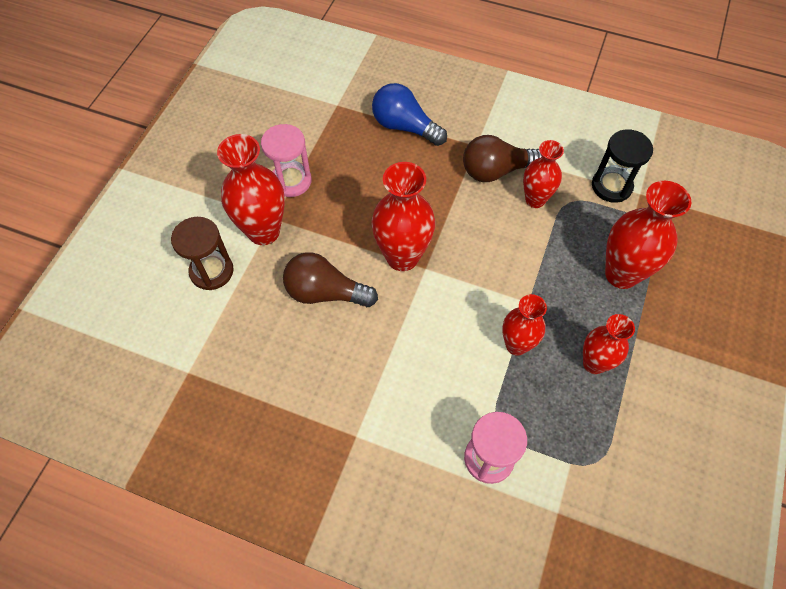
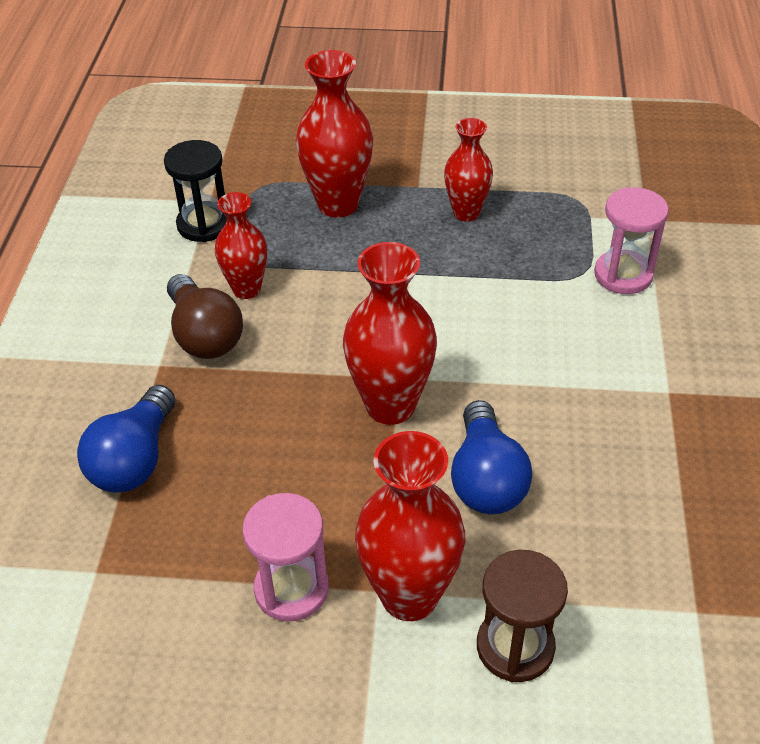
camera: 105 degrees left, 15 degrees down
(325, 292) = (486, 479): brown light bulb -> blue light bulb
(516, 345) = (473, 274): red vase -> none

